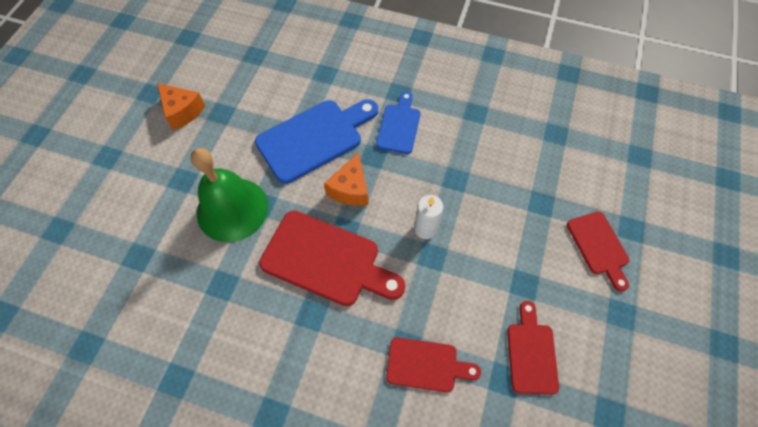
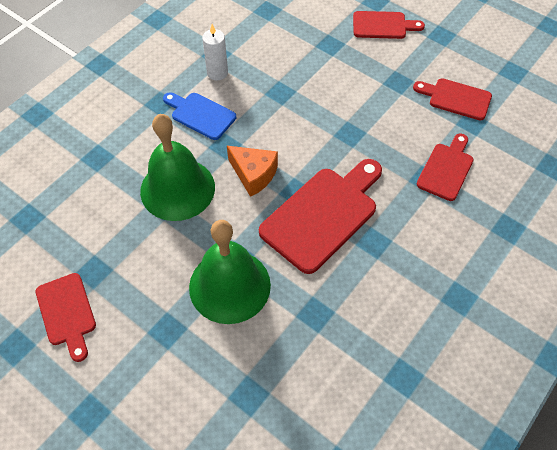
camera: 70 degrees left, 5 degrees down
(182, 111) = (67, 313): orange cheese -> red cutting board
(314, 138) = (177, 189): blue cutting board -> green bell
(425, 229) = (321, 130): white candle -> white candle (217, 73)

